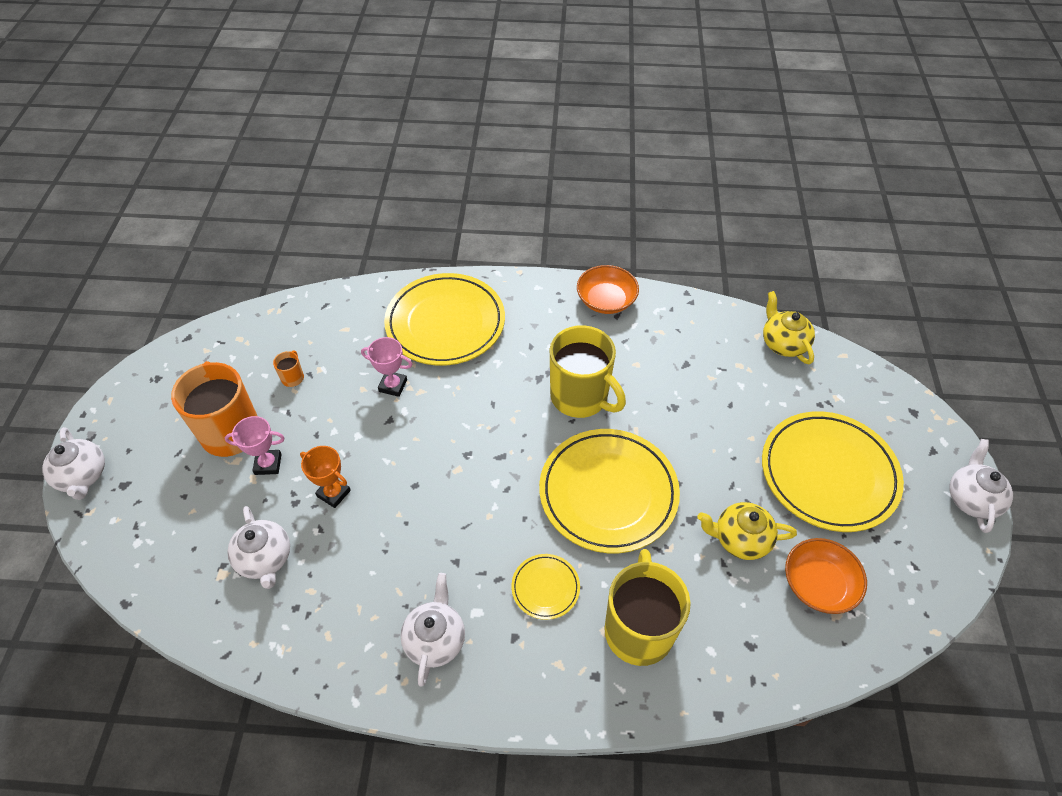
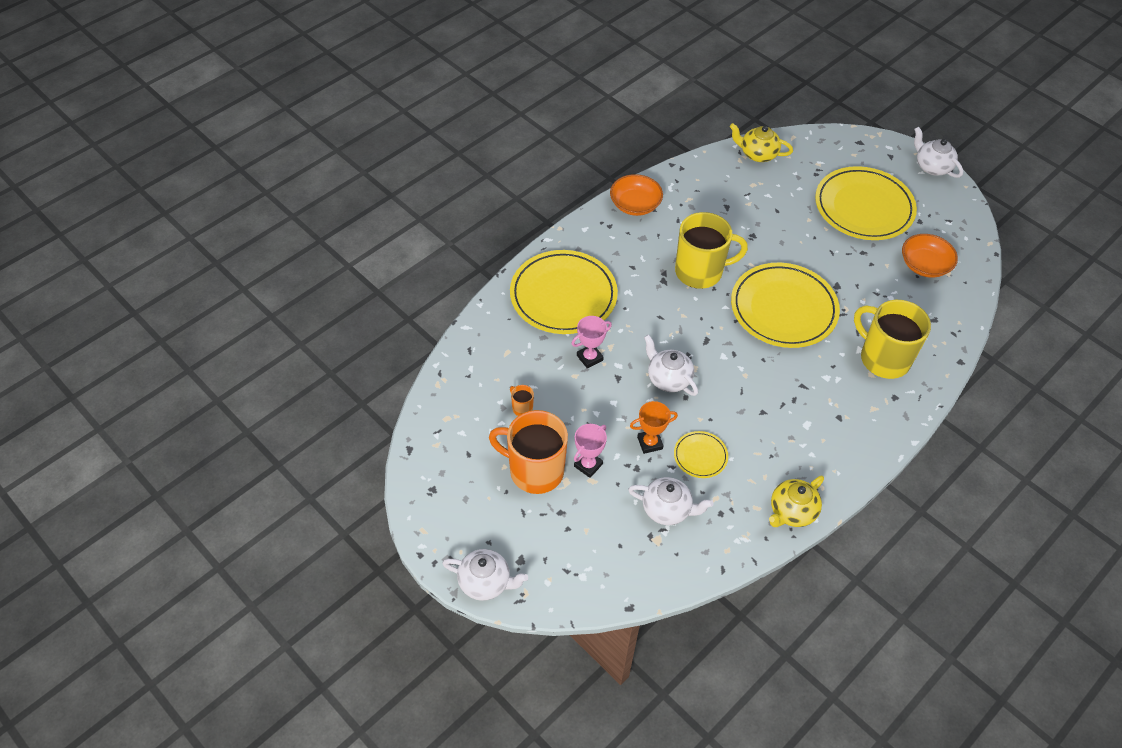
camera: 50 degrees left, 0 degrees up
(435, 639) = (807, 455): white teapot -> white teapot (668, 379)
(545, 587) = (820, 381): yellow plate -> yellow plate (700, 456)
(740, 539) = (869, 275): yellow teapot -> yellow teapot (792, 511)

